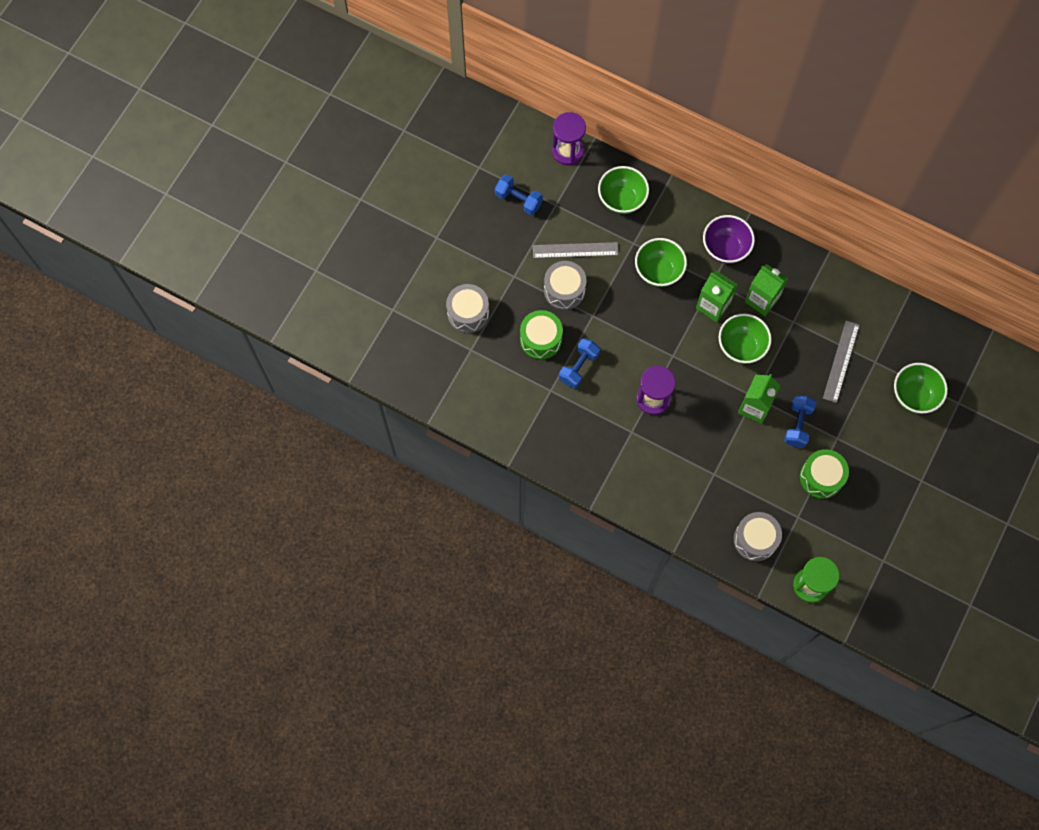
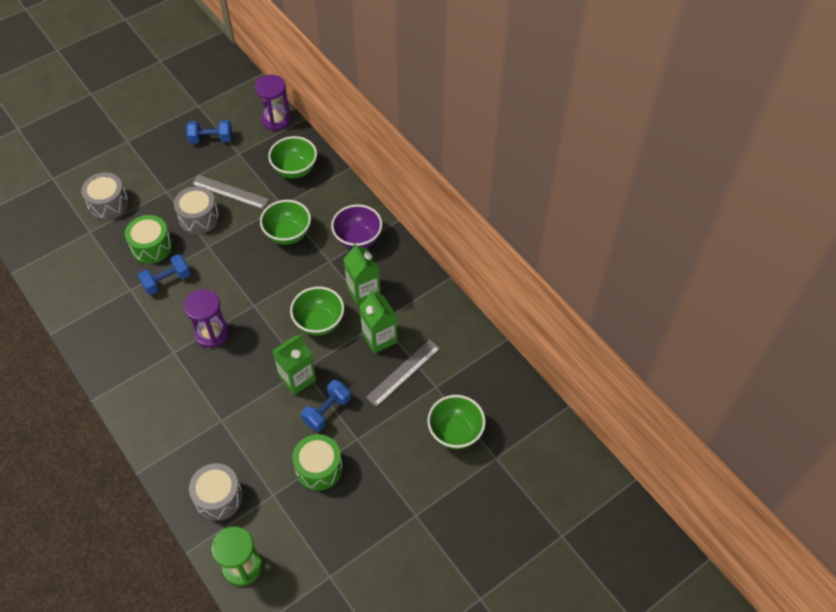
camera: 25 degrees right, 15 degrees down
(518, 200) = (211, 139): blue dumbbell -> blue dumbbell turned 60 degrees counterclockwise
(713, 306) = (317, 279): green carton -> green carton (379, 338)

